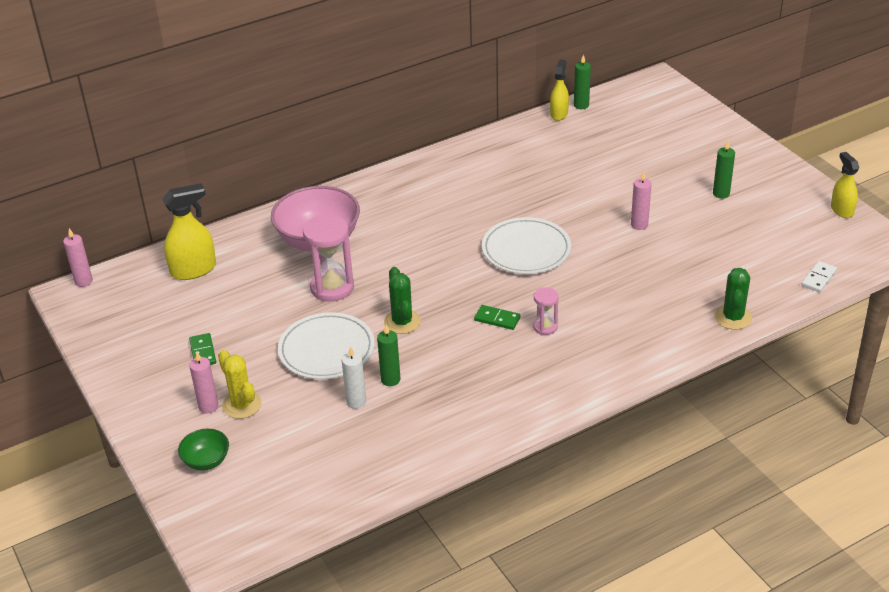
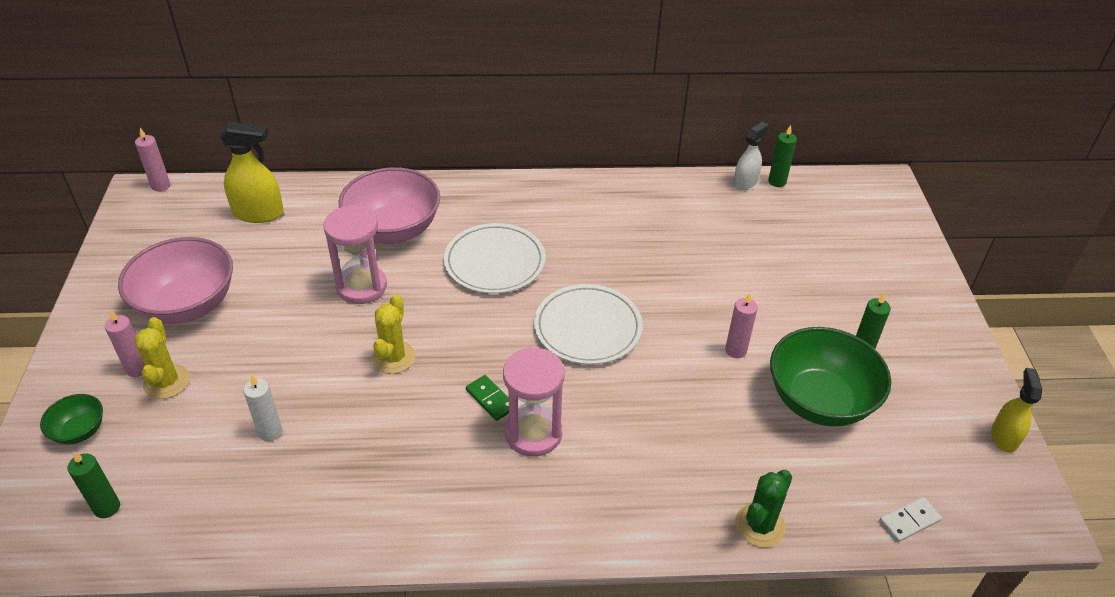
camera: 25 degrees right, 5 degrees up
(203, 352) = (187, 305): green domino -> pink bowl
(326, 350) = (296, 356): white plate -> white plate (495, 262)
(390, 379) = (325, 422): green candle -> green candle (107, 507)
(402, 322) = (393, 357): green cactus -> yellow cactus
(545, 327) = (533, 433): pink hourglass -> pink hourglass, size x1.87
(559, 114) = (745, 182): yellow spray bottle -> white spray bottle
(716, 234) = (819, 401): none -> green bowl

